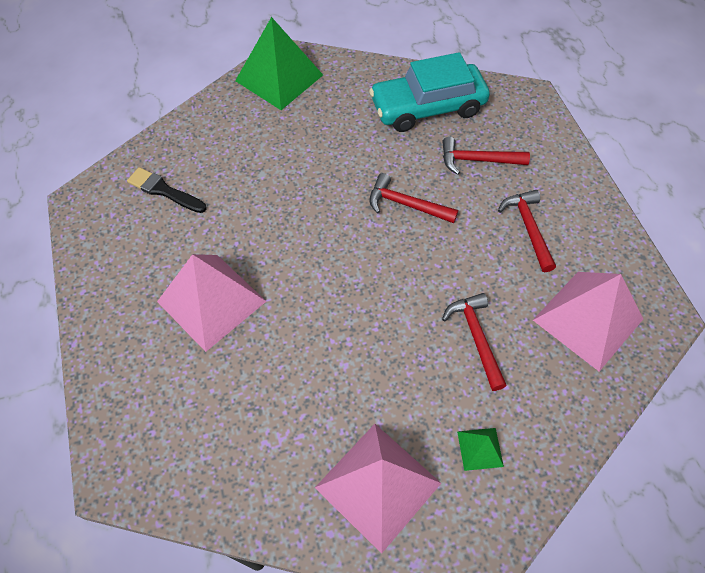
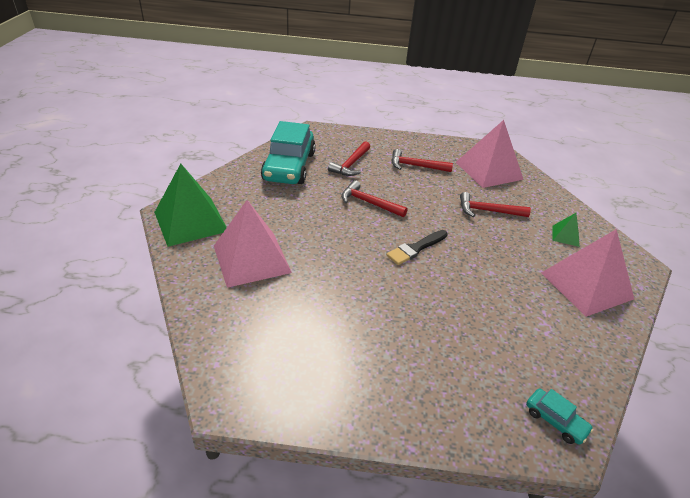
camera: 70 degrees left, 20 degrees down
(140, 464) = (555, 420): none -> turquoise car
(164, 191) = (262, 329): black brush -> black brush (416, 248)
(212, 301) = (406, 328): pink pyramid -> pink pyramid (251, 258)
(406, 204) = (369, 203): red hammer -> red hammer turned 75 degrees clockwise

